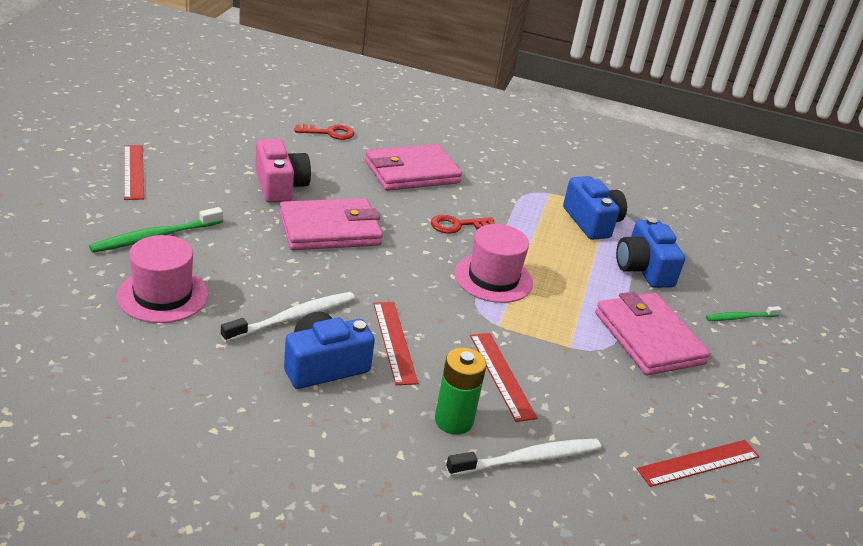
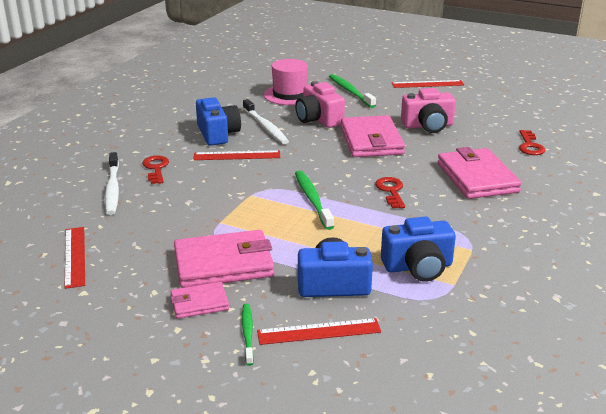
camera: 105 degrees right, 5 degrees down
(262, 268) = (318, 119): none -> pink camera
(453, 421) = (156, 168): green battery -> red key
(493, 278) = (312, 199): pink hat -> green toothbrush
(501, 375) = (193, 189): red ruler -> red ruler (319, 331)
(719, 350) = (199, 303): none -> pink wallet

